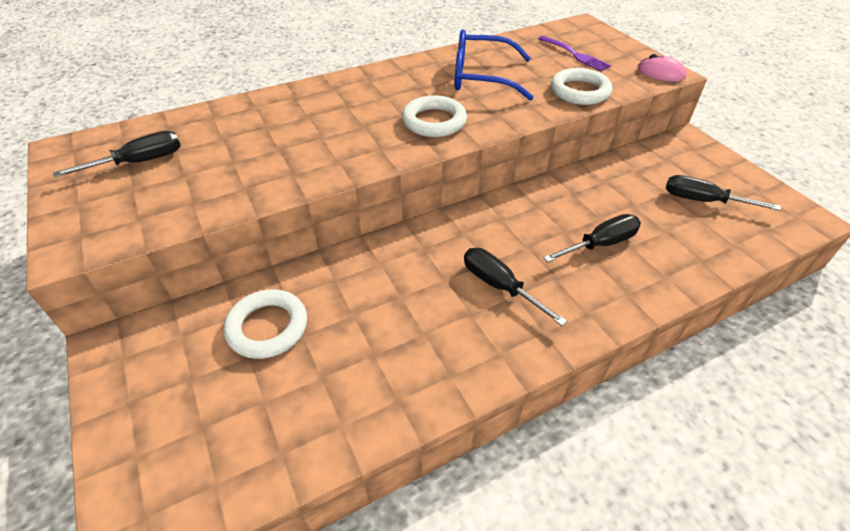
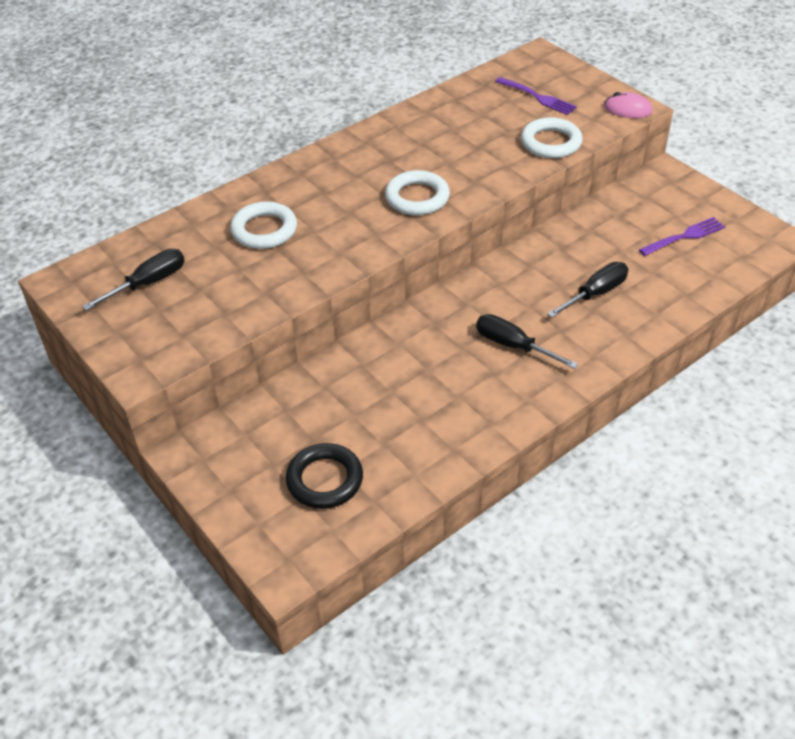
camera: 10 degrees left, 0 degrees up
(237, 411) = (324, 480): none -> black ring
(267, 327) = (319, 414): white ring -> white ring (264, 230)
(481, 77) = (448, 139): blue glasses -> none
(703, 201) = (684, 236): black screwdriver -> purple fork

